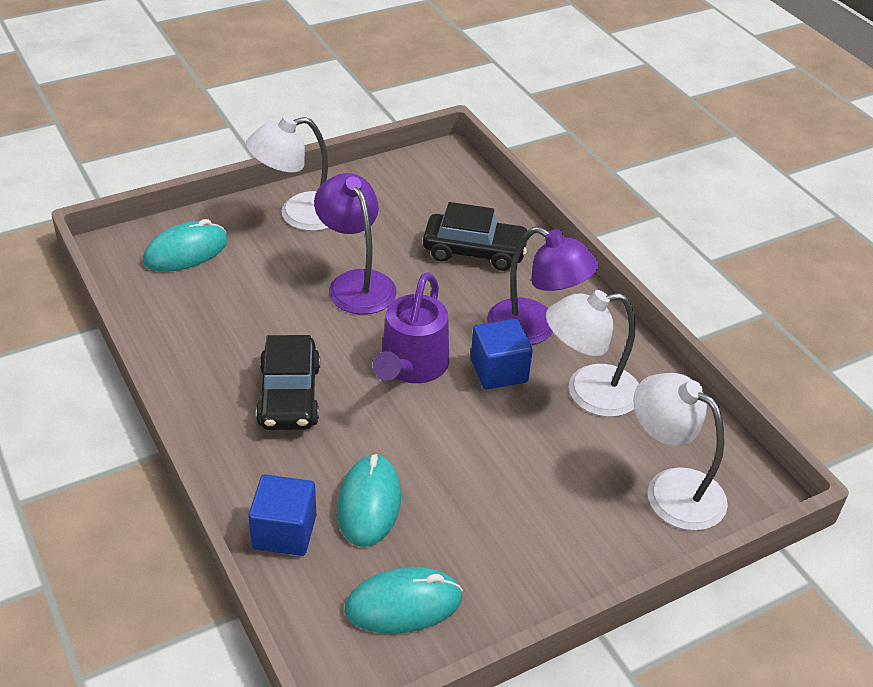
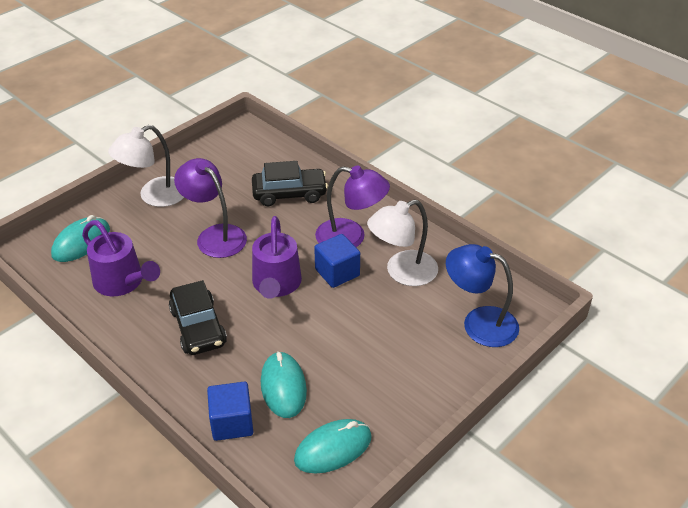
camera: 15 degrees left, 0 degrees up
(217, 315) = (123, 282): none -> purple watering can
(671, 489) = (479, 323): white lamp -> blue lamp

